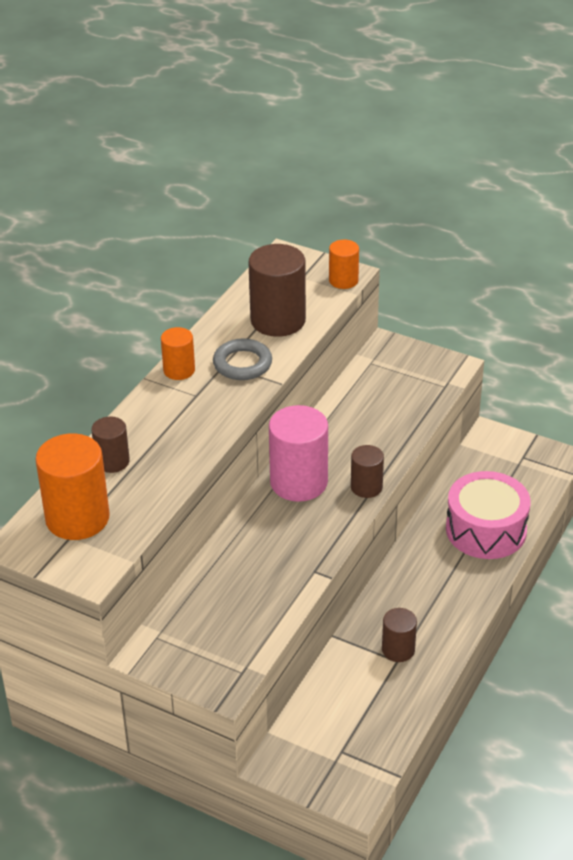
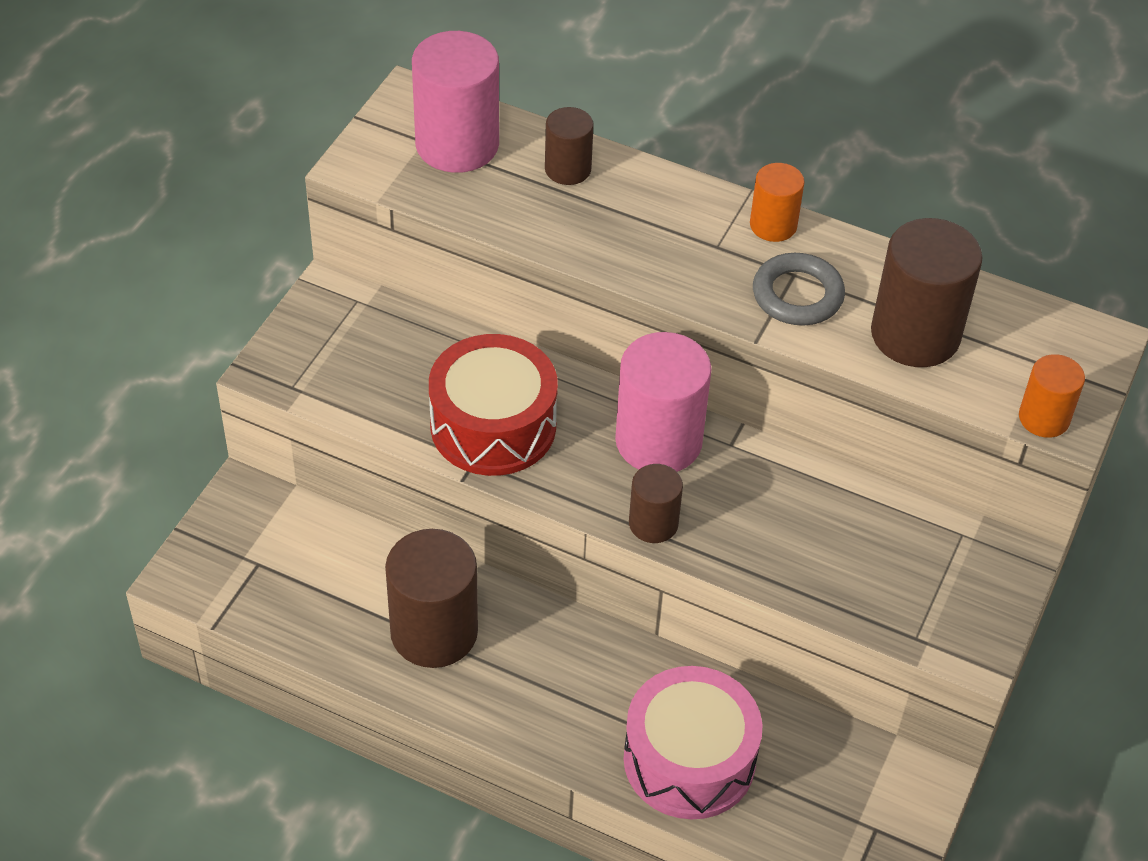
camera: 85 degrees right, 10 degrees up
(77, 518) = (457, 144): orange cylinder -> pink cylinder
(283, 561) = (493, 425): none -> red drum
(398, 650) = (434, 632): brown cylinder -> brown cylinder, size x1.81

